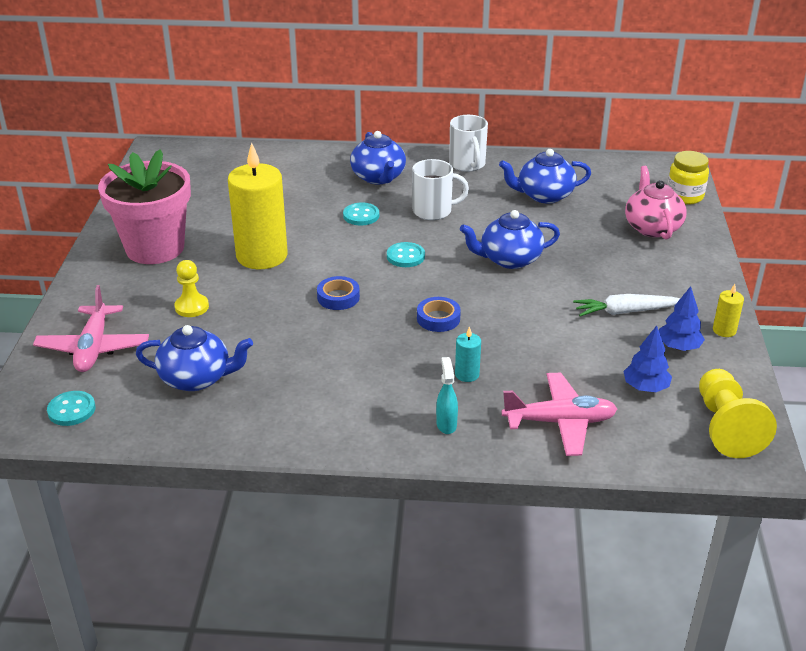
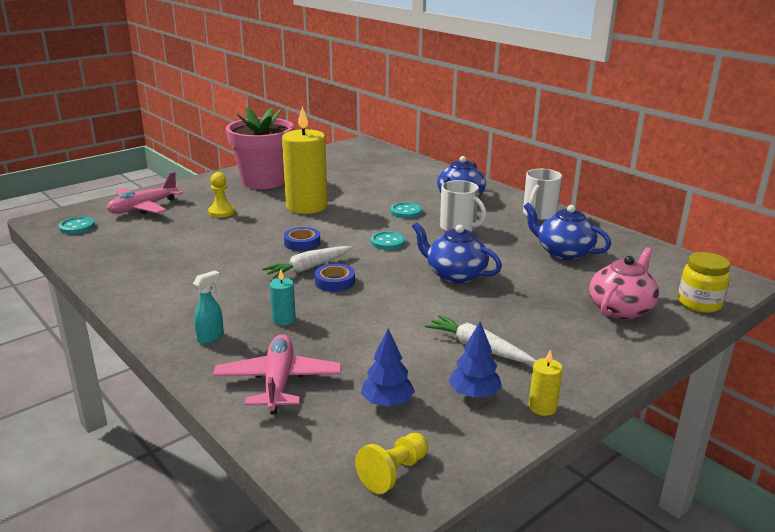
camera: 45 degrees right, 10 degrees down
(197, 378) = (151, 242): blue teapot -> none
(393, 318) = (308, 268): none -> white carrot
(559, 422) = (278, 382): pink plane -> pink plane turned 135 degrees counterclockwise
(726, 427) = (394, 472): yellow pawn -> yellow pawn, size x0.62

